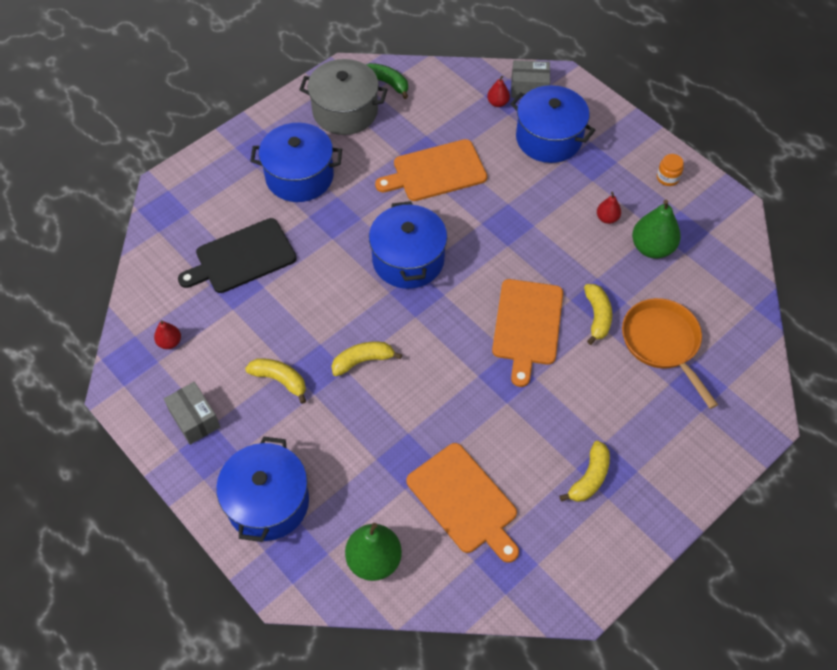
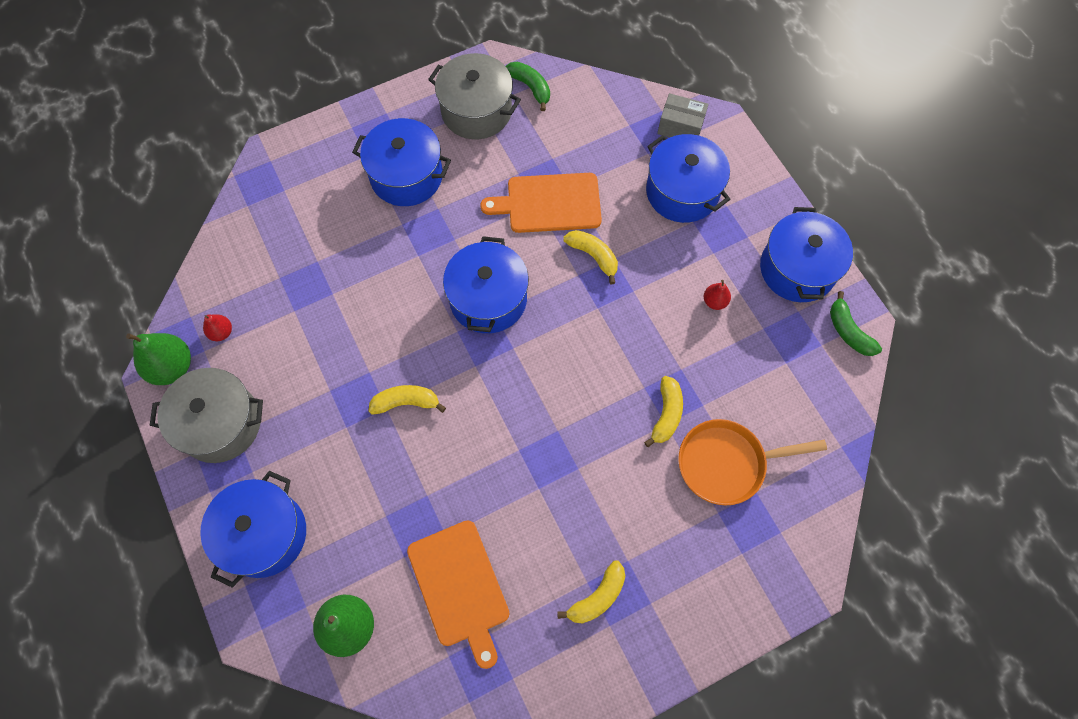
camera: 15 degrees right, 10 degrees up
(195, 419) = (220, 424): grey box -> grey pot
(242, 257) = (321, 255): black cutting board -> none
(280, 380) = (317, 402): yellow banana -> yellow banana (593, 256)
(497, 103) = (640, 137): red pear -> none
(527, 325) = (589, 406): orange cutting board -> none
(652, 248) = (752, 348): green pear -> green pear (172, 367)
(662, 343) = (726, 463): orange pan -> orange pan turned 90 degrees counterclockwise
(667, 178) = (797, 269): orange jar -> blue pot
(727, 216) = (848, 331): none -> green banana

